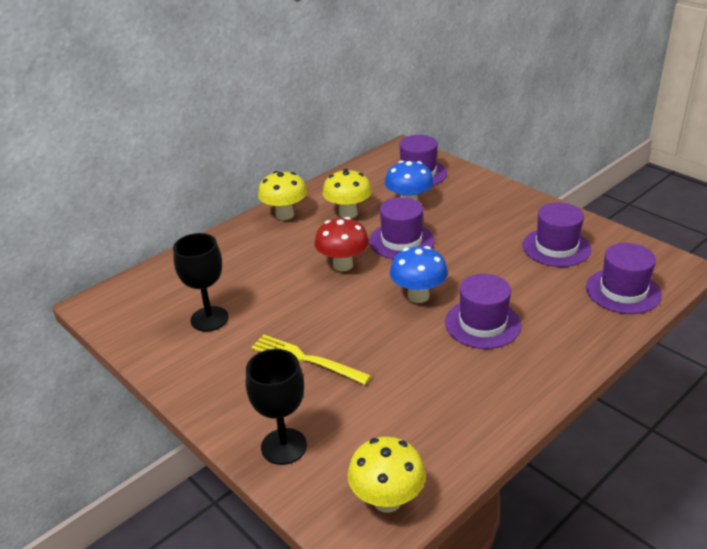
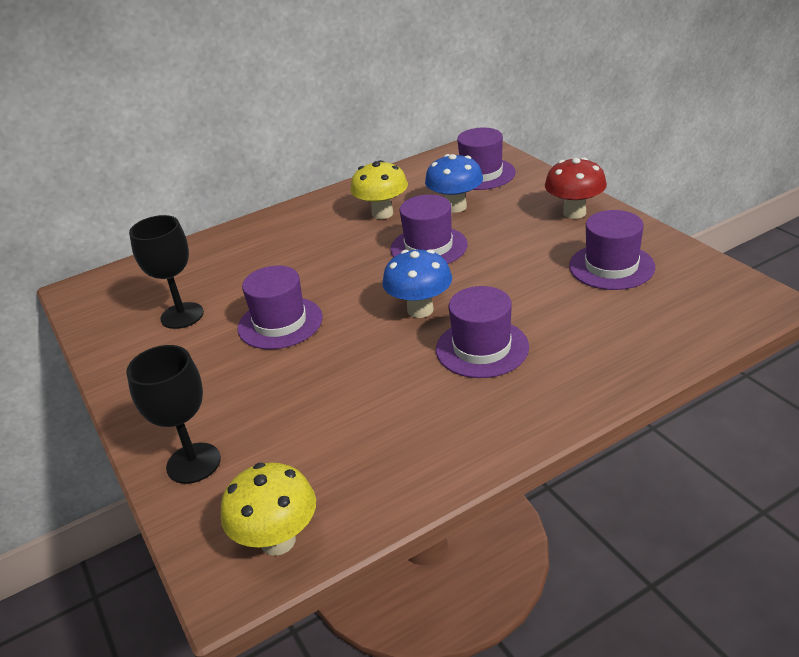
camera: 15 degrees right, 0 degrees up
(285, 215) = (313, 211): yellow mushroom -> none
(305, 359) = (262, 369): yellow fork -> none
(343, 265) = (351, 269): red mushroom -> red mushroom (574, 213)
(623, 291) = (675, 325): purple hat -> purple hat (280, 323)

